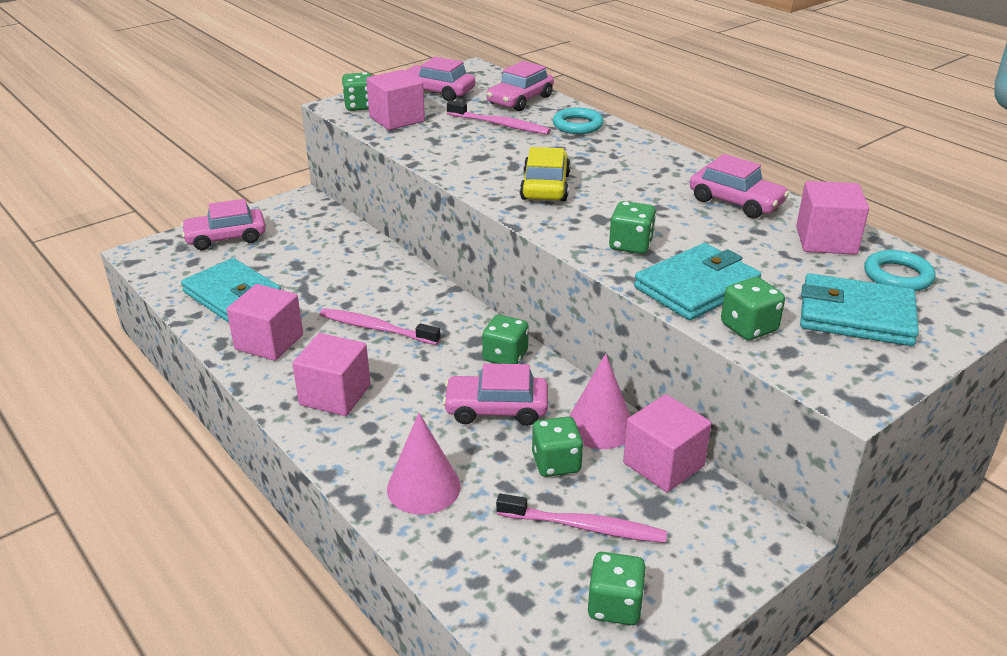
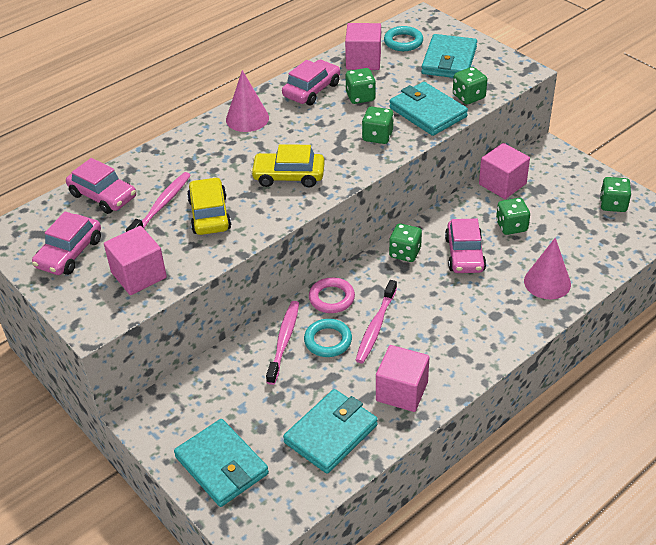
camera: 90 degrees left, 10 degrees up
(226, 238) = (221, 465): pink car -> turquoise wallet
(335, 395) = (464, 338): pink cube -> none
(360, 106) = (99, 307): green dice -> green dice (360, 97)
(431, 299) = (331, 298): none -> pink ring
(481, 147) = (209, 214): none -> yellow car
(577, 125) = (168, 160): turquoise ring -> turquoise ring (328, 340)
(584, 527) = (561, 215): pink toothbrush -> pink toothbrush (284, 341)
(600, 426) = (473, 208): pink cone -> pink cone (247, 118)

